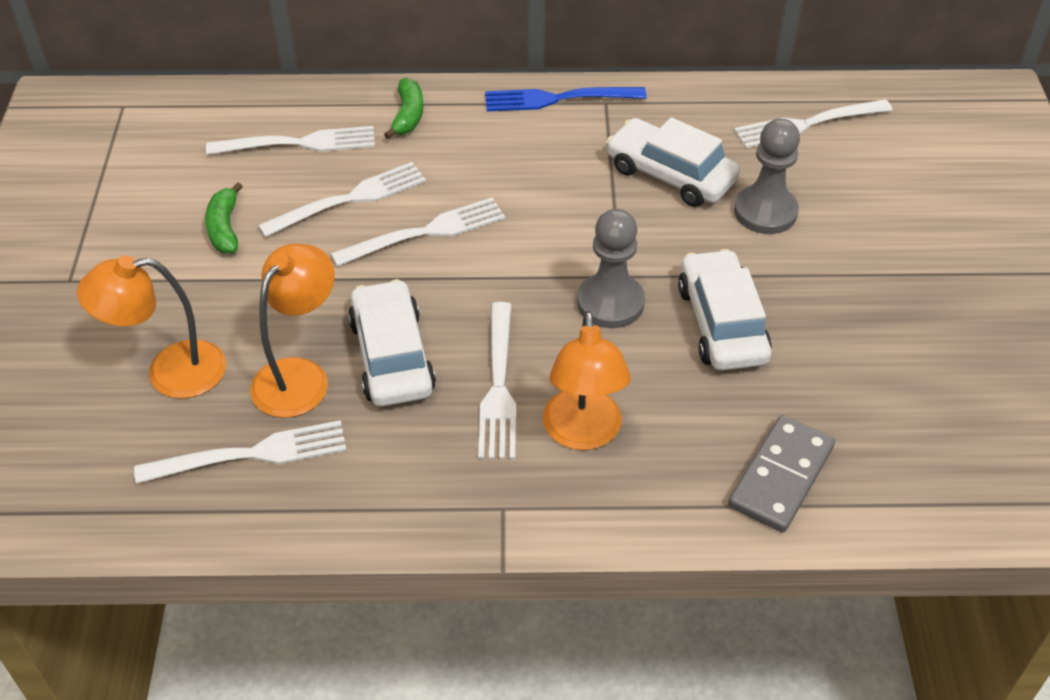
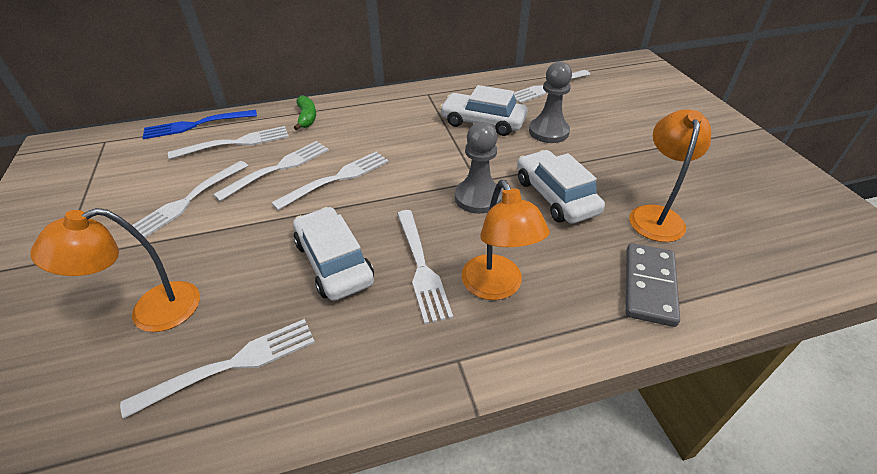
camera: 15 degrees left, 5 degrees down
(225, 228) = (188, 201): green banana -> white fork
(299, 376) = (263, 291): orange lamp -> orange lamp (655, 215)
(557, 99) = (398, 96): blue fork -> blue fork (196, 125)

